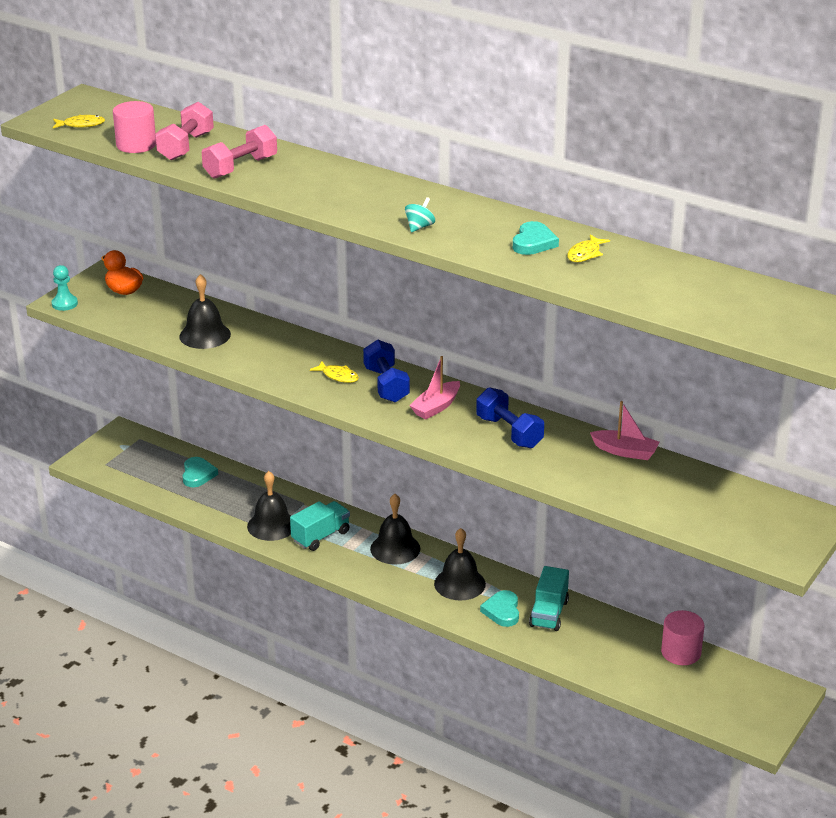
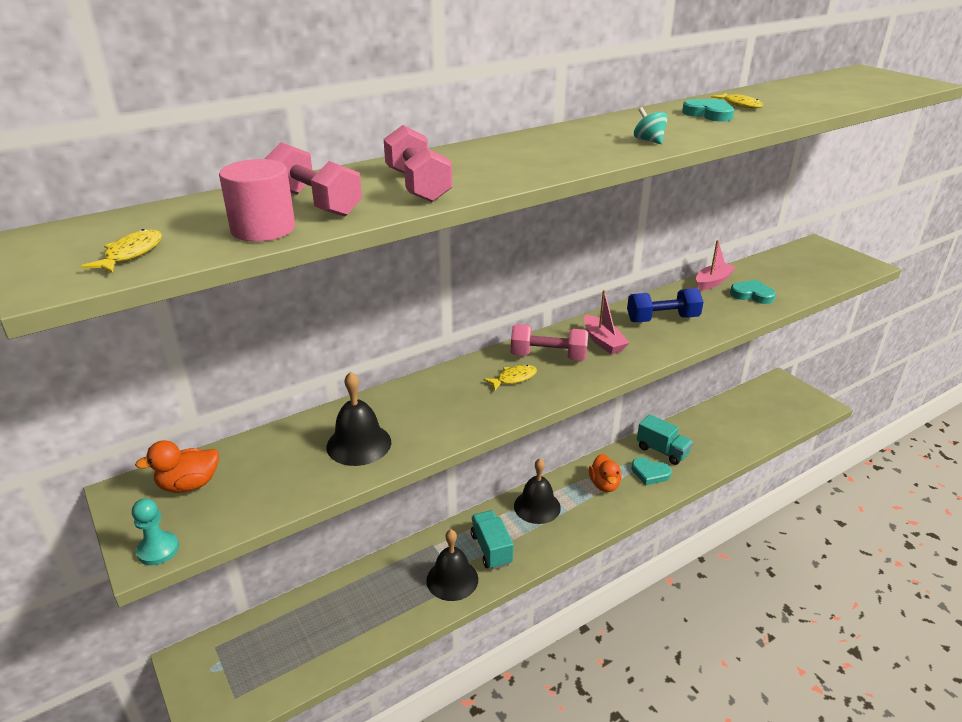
camera: 65 degrees left, 0 degrees up
(198, 474) = (325, 613): turquoise heart -> turquoise heart (752, 295)
(386, 385) = (548, 357): blue dumbbell -> pink dumbbell
(459, 583) = (604, 484): black bell -> orange duck
(681, 652) = (728, 407): pink cylinder -> none

